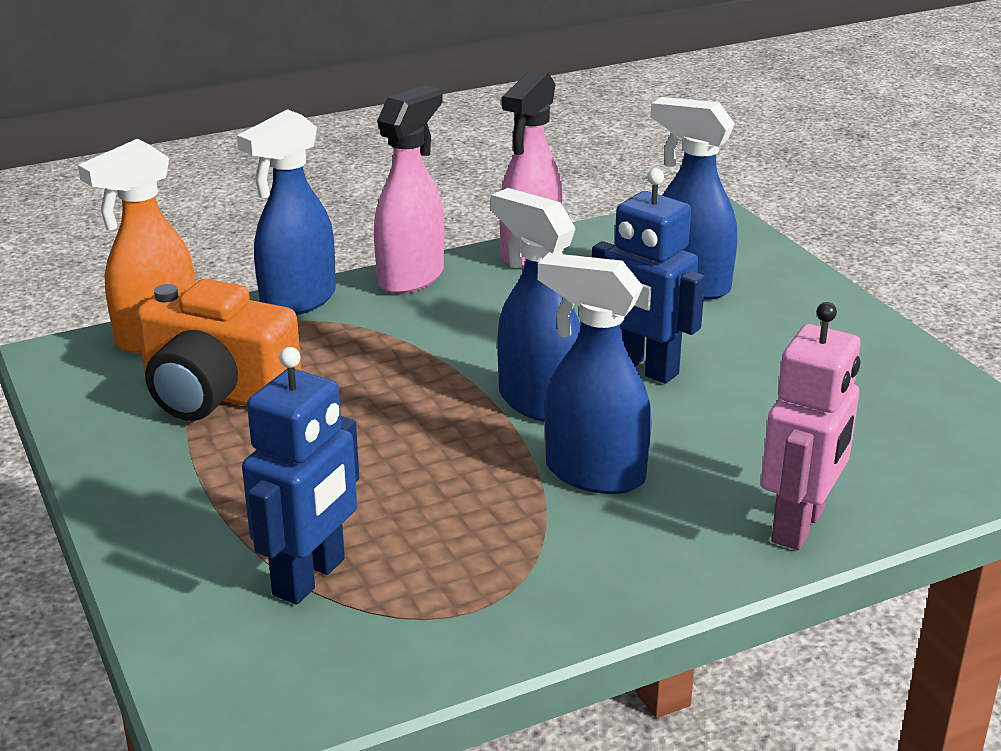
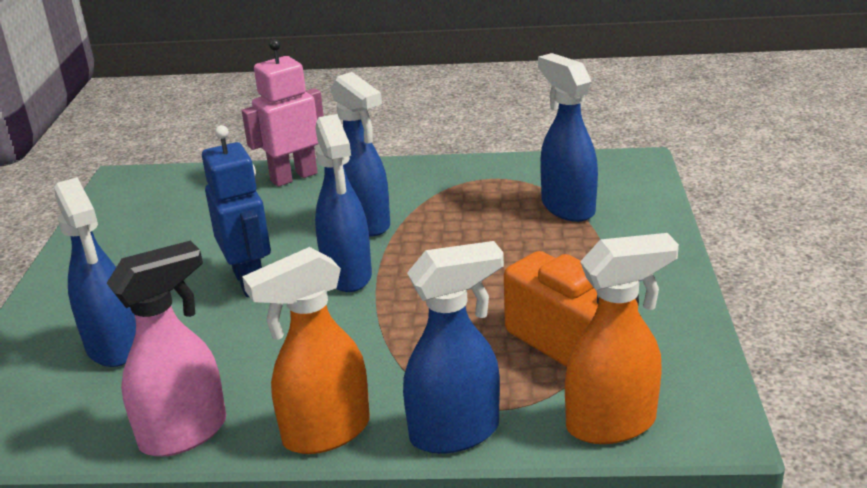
camera: 150 degrees left, 0 degrees up
(310, 577) = (567, 207): blue robot -> blue spray bottle
(411, 277) = (325, 433): pink spray bottle -> orange spray bottle

